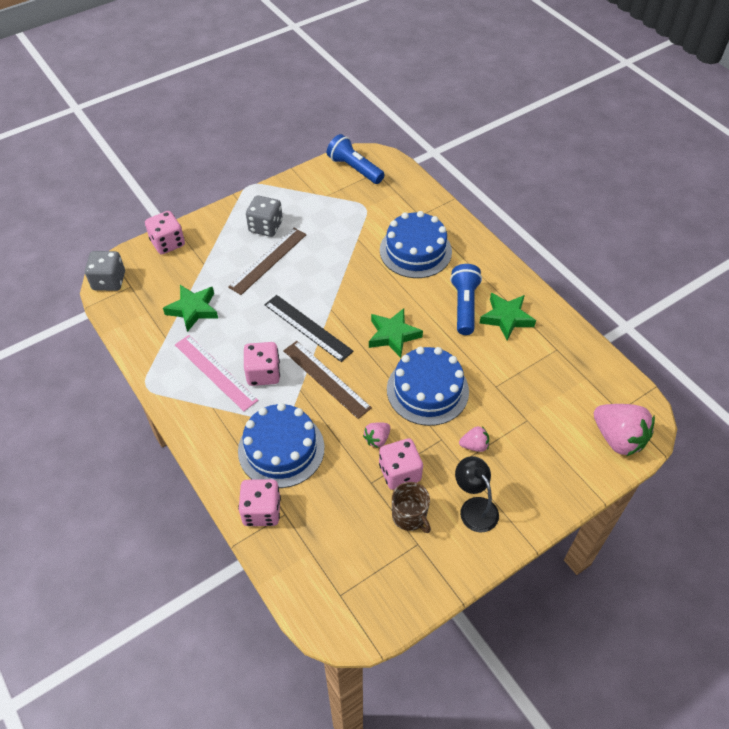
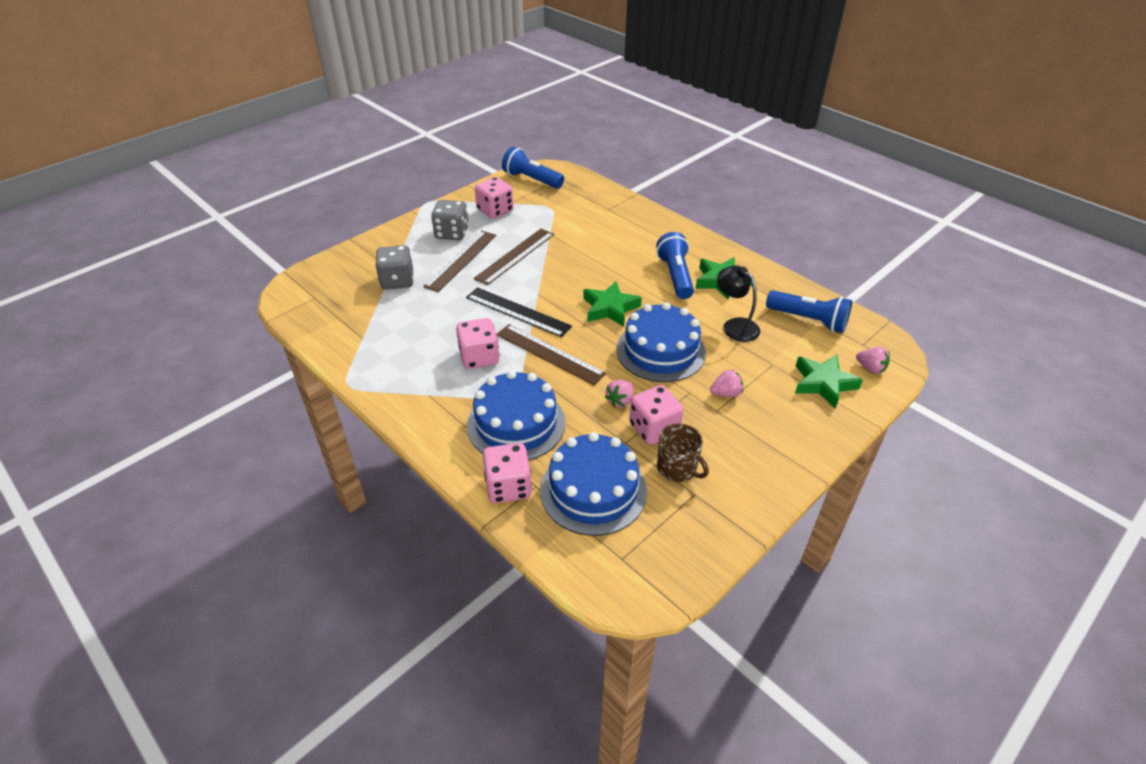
camera: 10 degrees left, 10 degrees down
(109, 281) = (289, 295): grey dice -> grey dice (397, 281)
(168, 243) = (349, 257): pink dice -> pink dice (495, 210)
(193, 309) = (389, 310): green star -> green star (823, 383)
(215, 372) = (425, 362): pink ruler -> none
(319, 262) = (515, 256): none -> brown ruler
(415, 251) = (612, 237): blue cake -> blue cake (593, 490)
(474, 507) = (745, 450): black lamp -> black lamp (735, 326)
(576, 375) = (808, 320): none -> blue flashlight
(618, 438) = (870, 368): pink strawberry -> pink strawberry, size x0.49

